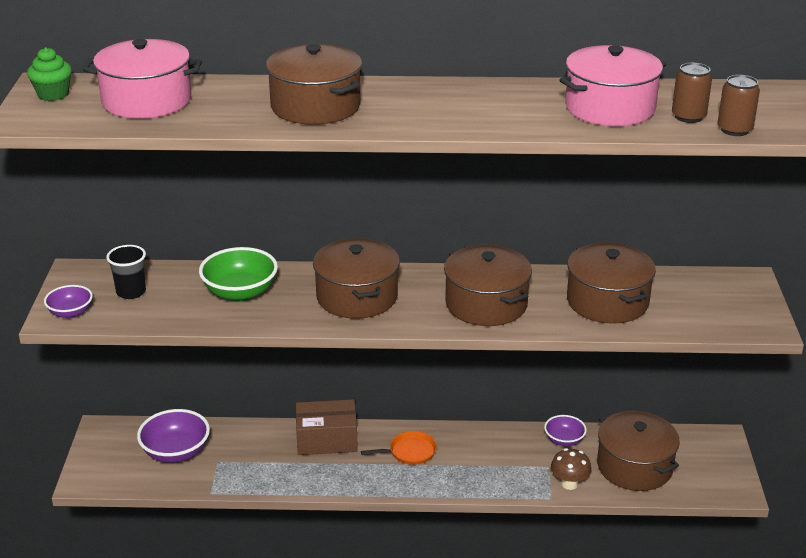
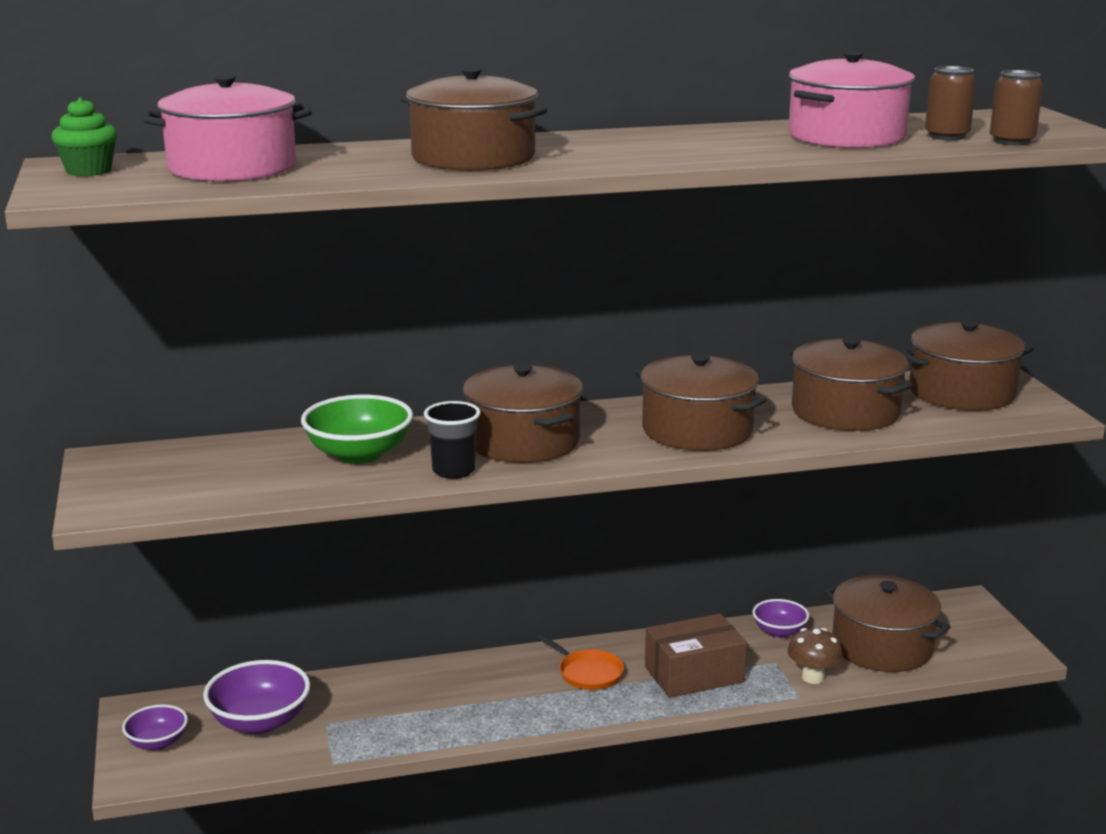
camera: 15 degrees left, 10 degrees down
(70, 312) = (121, 502): purple bowl -> purple bowl (157, 743)
(131, 292) = (200, 471): black cup -> black cup (453, 471)
(327, 440) = (468, 676): brown box -> brown box (694, 674)
(409, 452) = (588, 673): orange pan -> orange pan turned 75 degrees clockwise
(710, 295) = (961, 392): none -> brown pot

